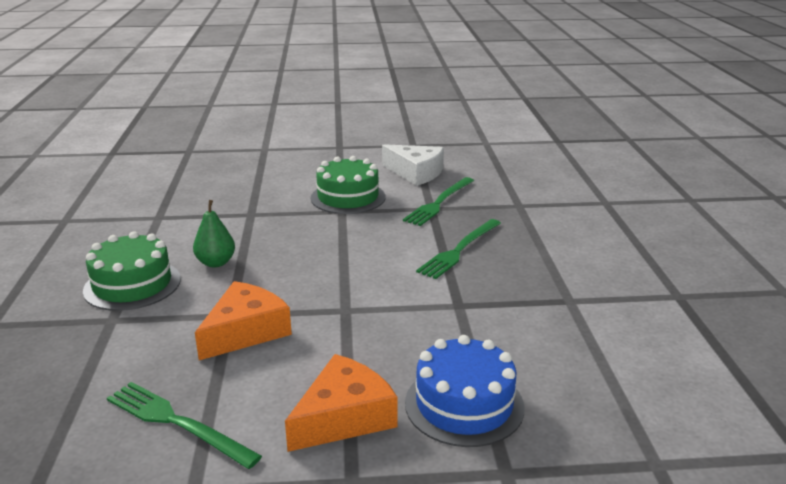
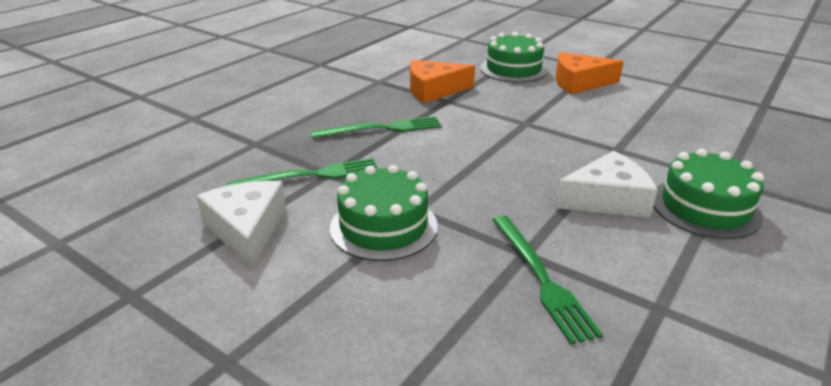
camera: 140 degrees left, 5 degrees up
(177, 423) = (677, 107): green fork -> green fork (541, 278)
(216, 263) = (607, 199): green pear -> white cheese
(246, 331) = (610, 134): orange cheese -> orange cheese (433, 90)
(464, 404) = (513, 69): blue cake -> green cake

